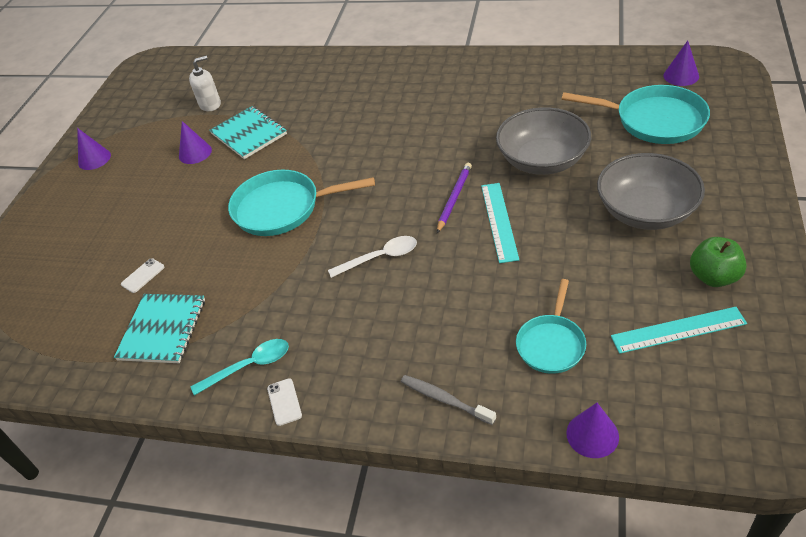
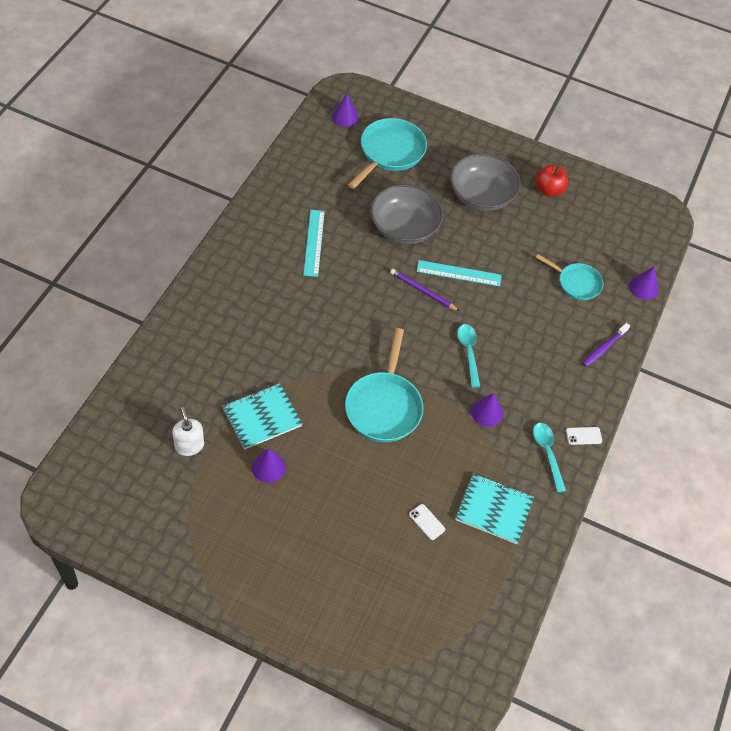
camera: 90 degrees left, 10 degrees up
(94, 159) = (229, 564): purple cone -> purple cone (486, 412)
(380, 257) = (468, 352): white spoon -> turquoise spoon
(445, 400) = (604, 348): grey toothbrush -> purple toothbrush
(678, 330) = (583, 222): turquoise ruler -> turquoise ruler (314, 242)
(713, 277) = (549, 190): green apple -> red apple

